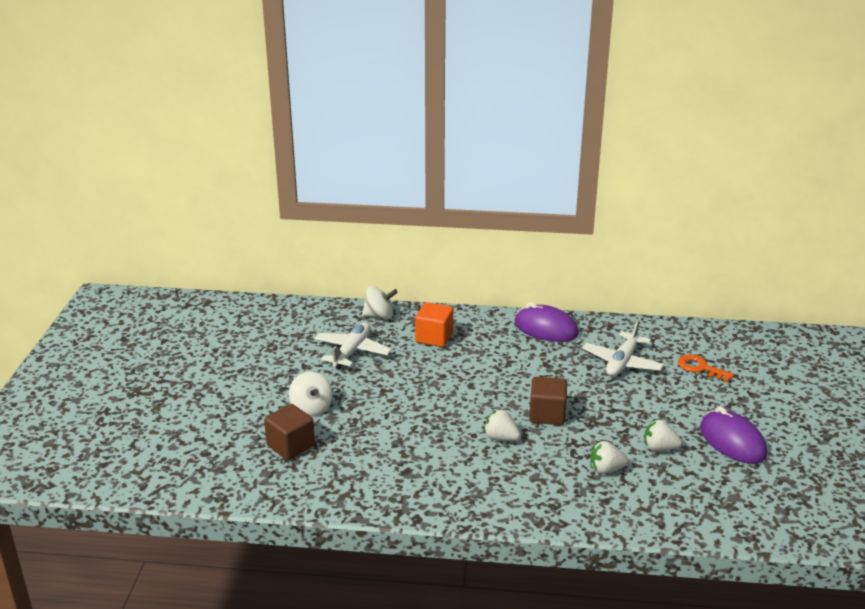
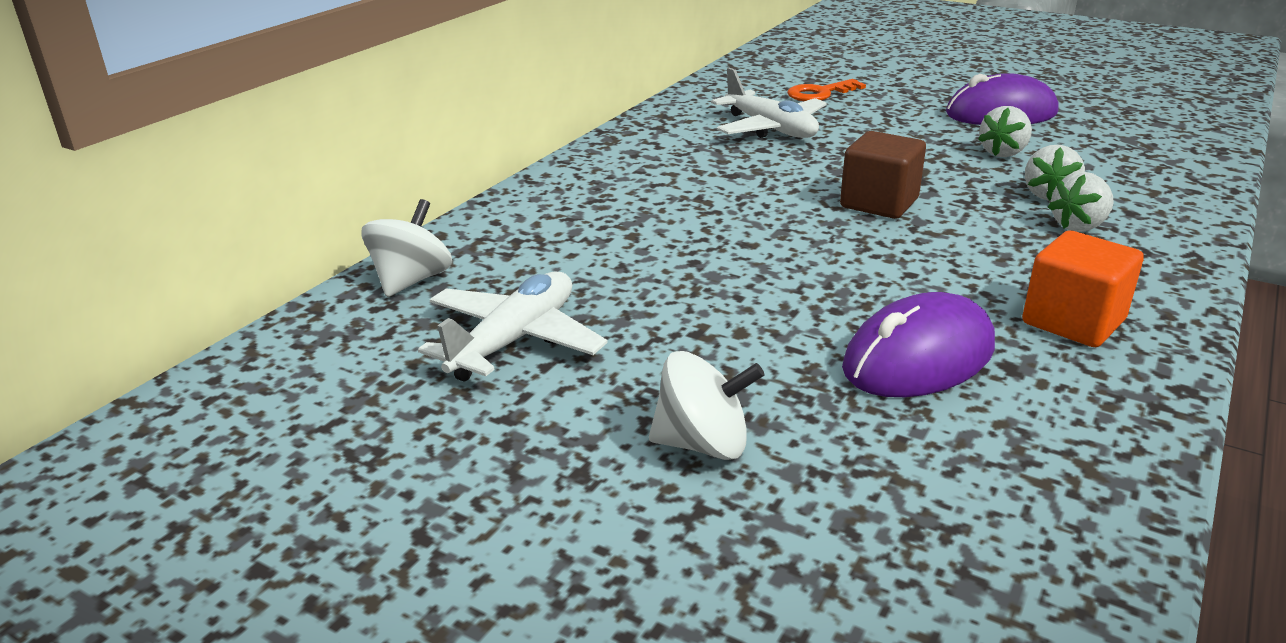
camera: 65 degrees left, 0 degrees up
(291, 446) = (855, 513): brown cube -> none
(352, 352) = (514, 340): white plane -> white plane turned 75 degrees clockwise
(434, 337) = (556, 243): orange cube -> orange cube (1073, 322)
(501, 438) = (931, 252): white strawberry -> white strawberry (1079, 226)
(546, 328) = (628, 154): purple mouse -> purple mouse (918, 358)

